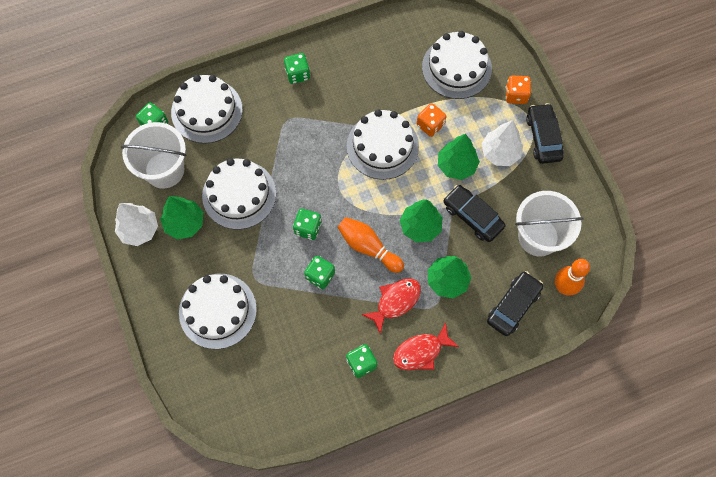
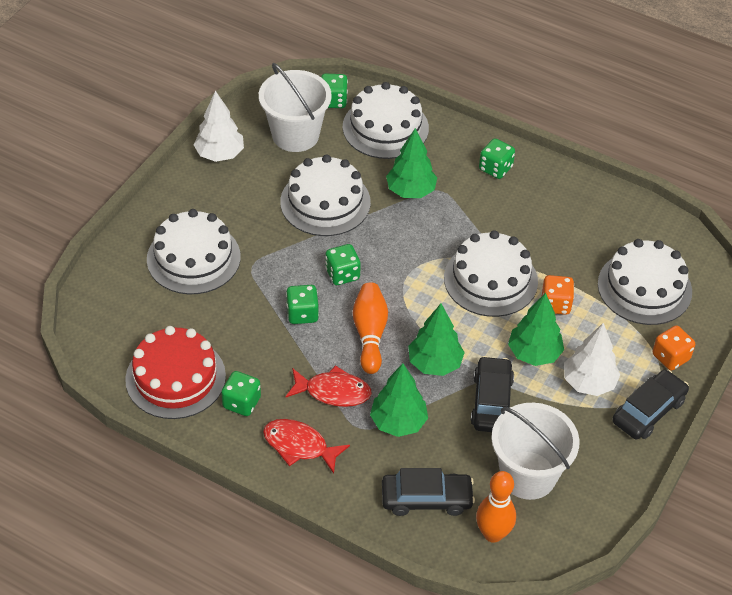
camera: 50 degrees right, 20 degrees down
(185, 223) = (257, 181): green tree -> green tree (411, 191)
(309, 391) = (175, 377): none -> red cake

